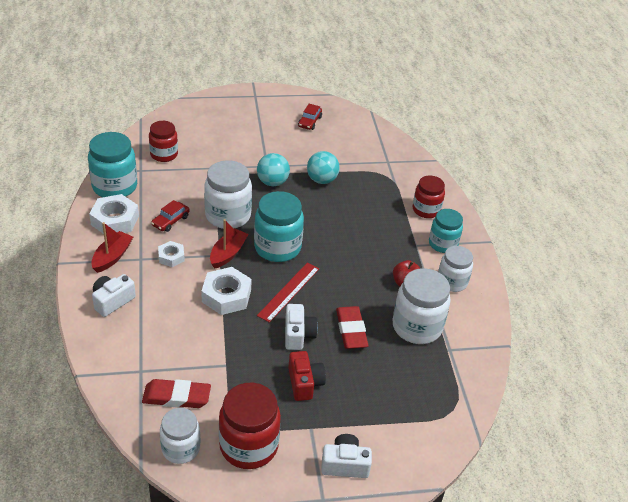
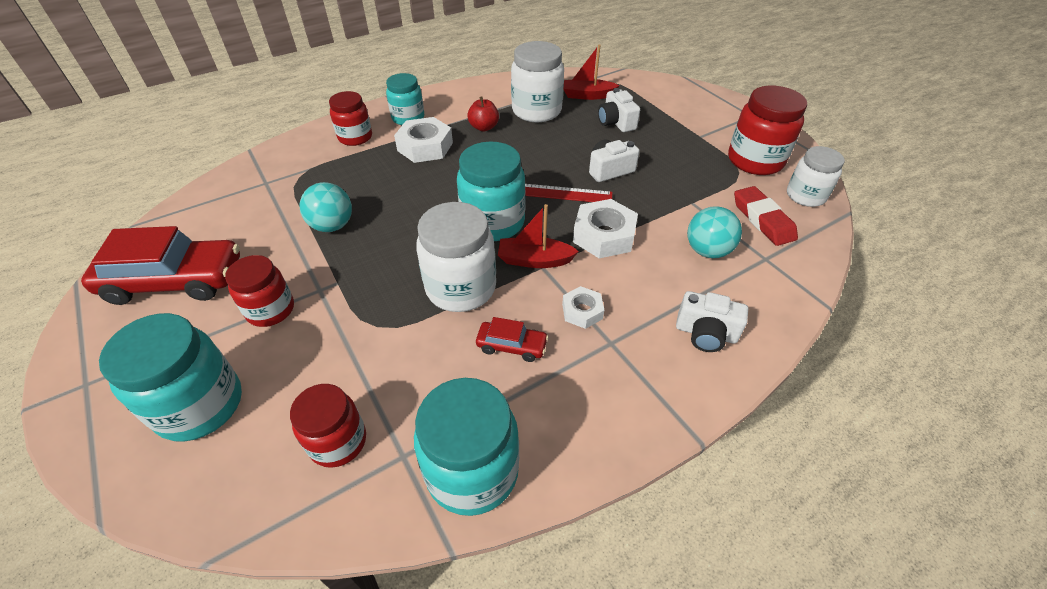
camera: 110 degrees left, 5 degrees up
(112, 257) = (634, 377): red boat -> red boat (587, 95)
(115, 220) = (557, 419): white nut -> white nut (425, 147)
(217, 122) = (200, 405): none -> turquoise jar
(263, 148) = (270, 310): none -> red jar
(272, 182) = (359, 270): turquoise ball -> turquoise ball (707, 251)
(304, 383) = (660, 151): red camera -> none
(309, 122) = (174, 281): red car -> red car, size x2.14
(345, 464) = (712, 113): white camera -> white camera (616, 122)
(351, 330) = (574, 142): red eraser -> none
(452, 282) = (462, 104): white jar -> none

